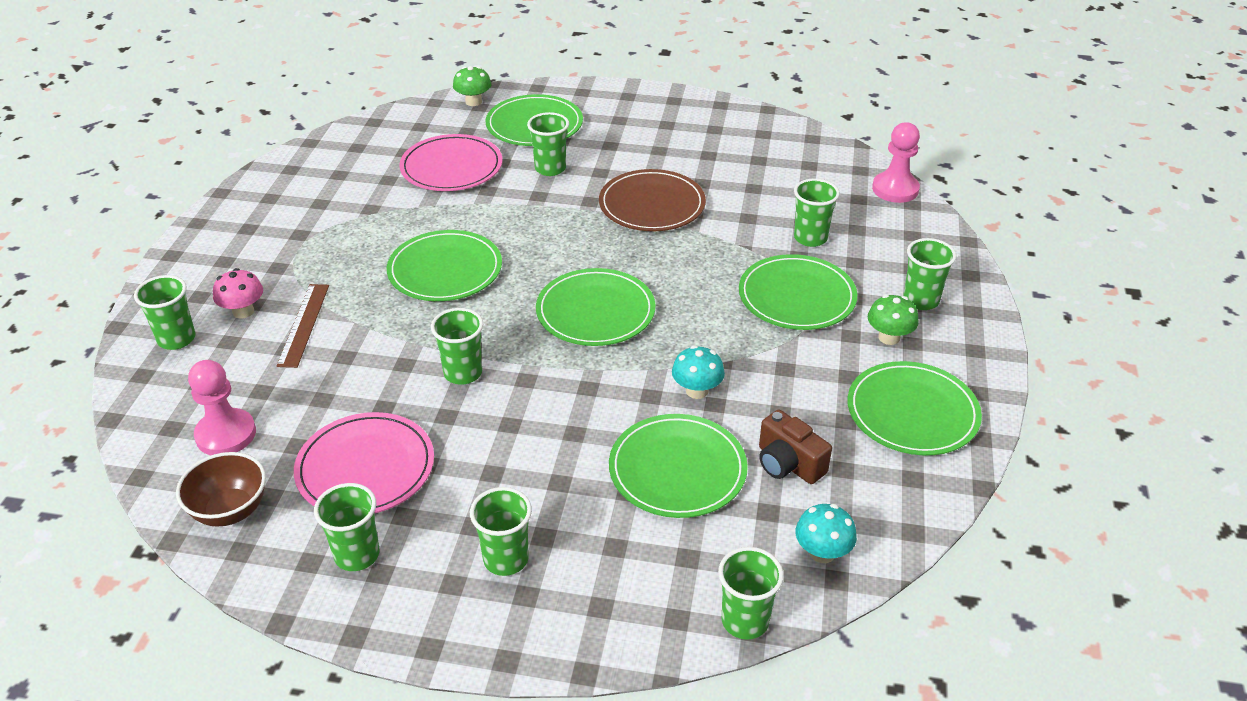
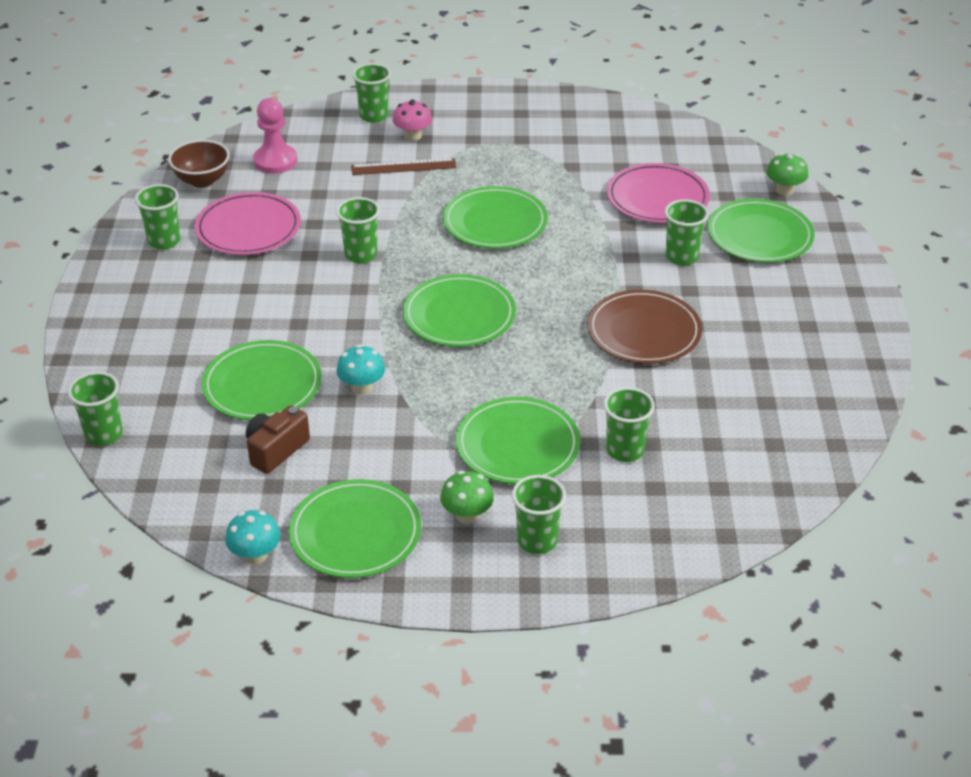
camera: 80 degrees right, 0 degrees up
(506, 559) = (162, 308): green cup -> none
(822, 552) = (174, 475): turquoise mushroom -> turquoise mushroom (255, 555)
(895, 189) = (753, 520): pink pawn -> none

